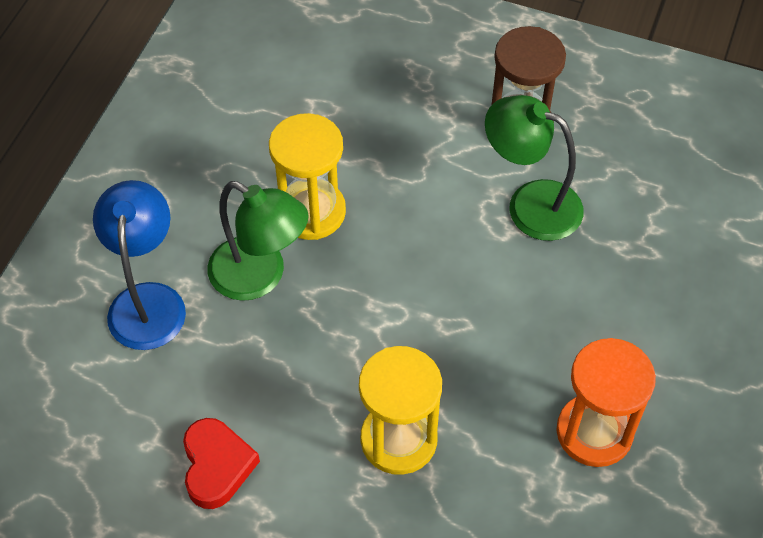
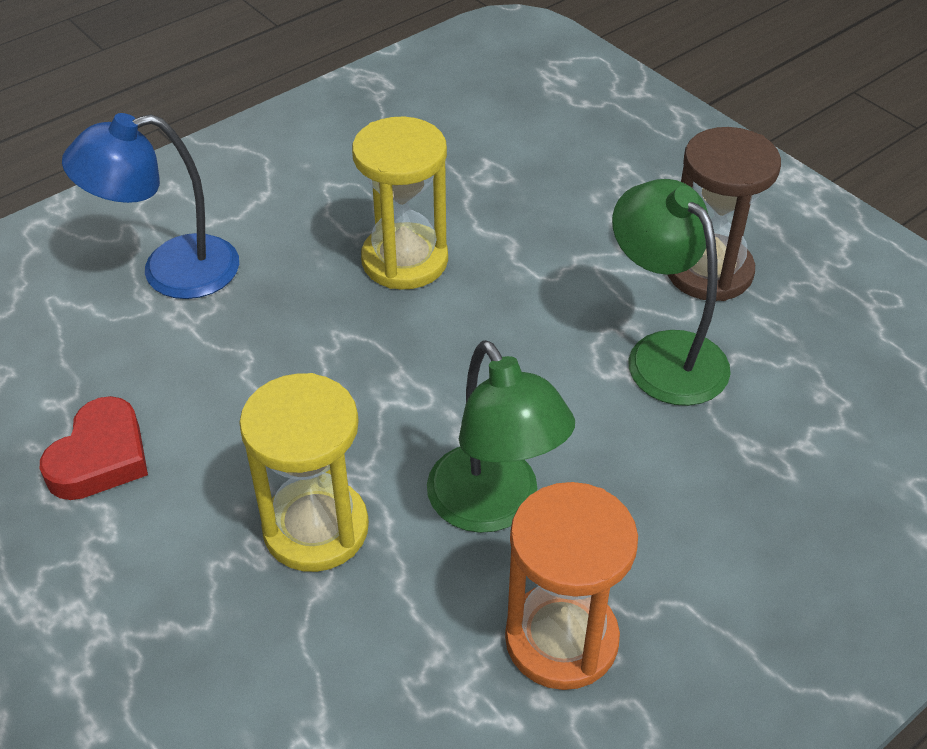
camera: 30 degrees right, 10 degrees down
(148, 301) = (170, 271): blue lamp -> blue lamp turned 135 degrees counterclockwise
(260, 277) = (300, 297): green lamp -> green lamp (494, 507)

